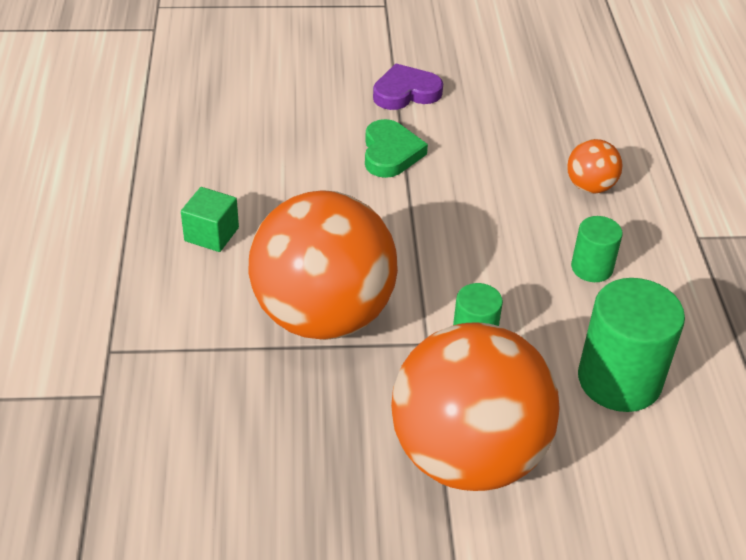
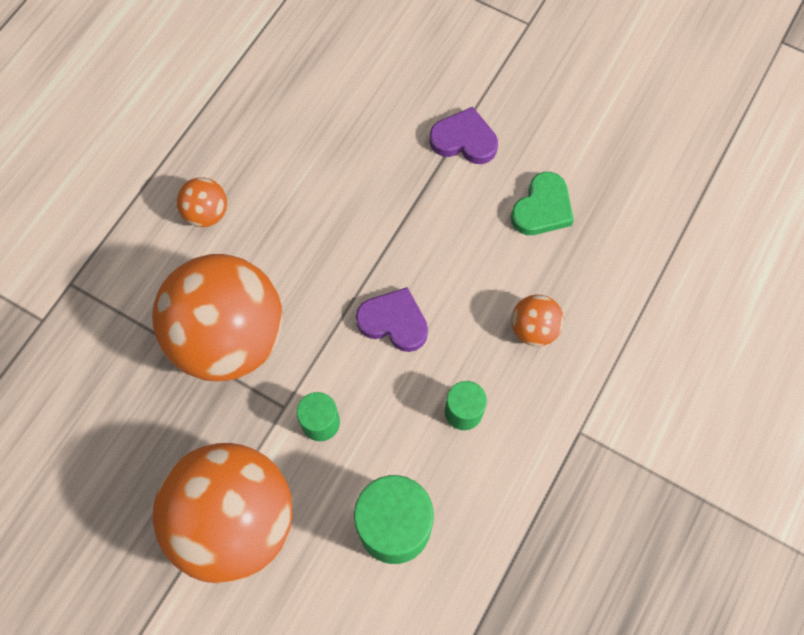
camera: 35 degrees right, 25 degrees up
(211, 234) = (207, 213): green cube -> orange ball
(390, 153) = (399, 202): green heart -> green heart (542, 208)
(468, 234) = (394, 322): none -> purple heart

